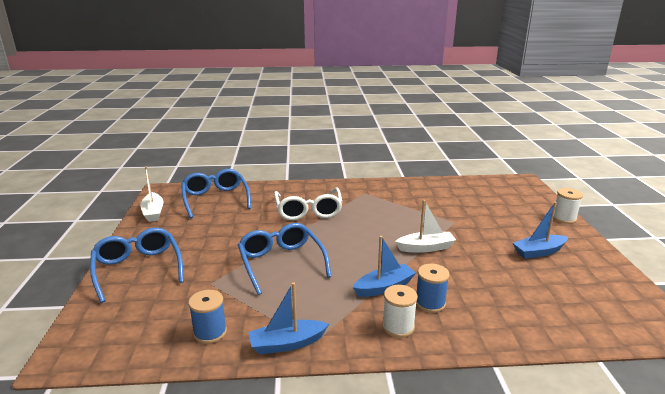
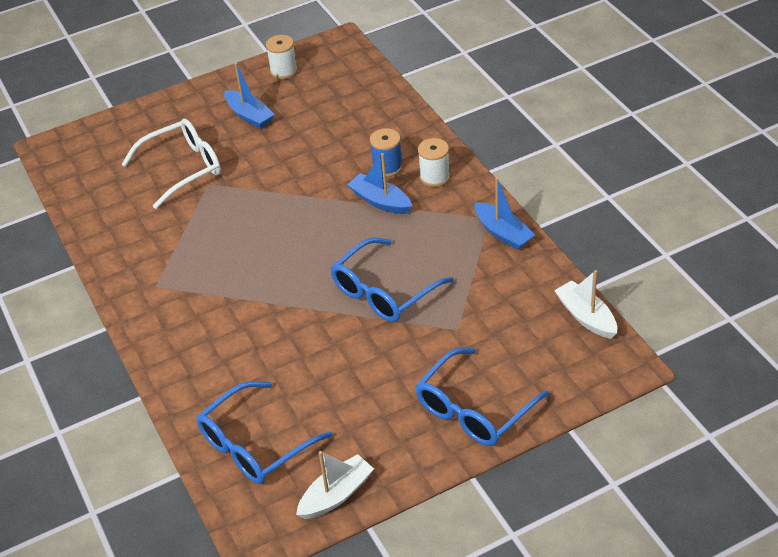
camera: 110 degrees left, 20 degrees up
(210, 332) = (525, 287): blue spool -> none
(308, 211) = (242, 322): white glasses -> white glasses (183, 168)
(425, 248) = (285, 192): white boat -> white boat (586, 317)
(564, 218) = (156, 106): white spool -> white spool (283, 71)

